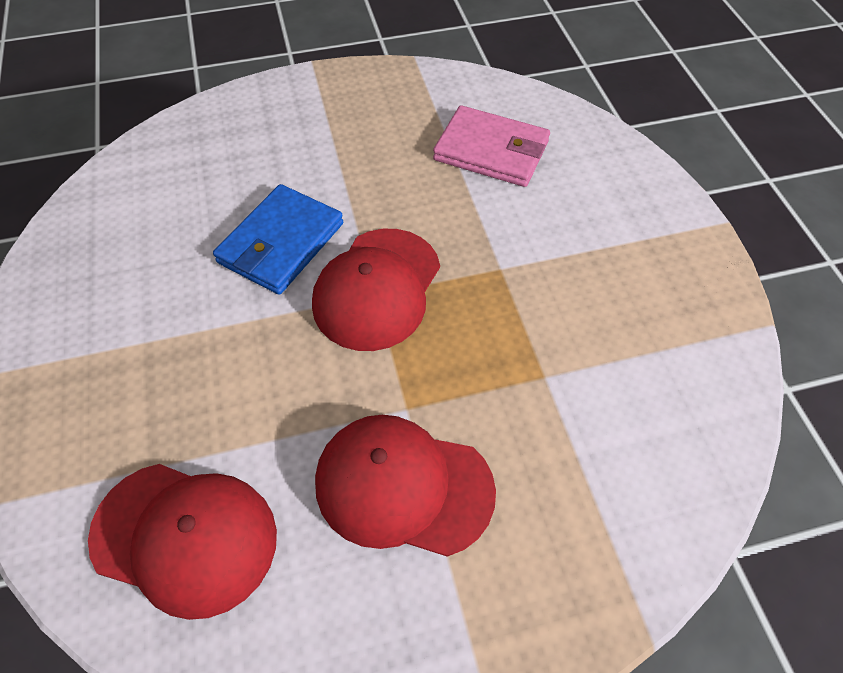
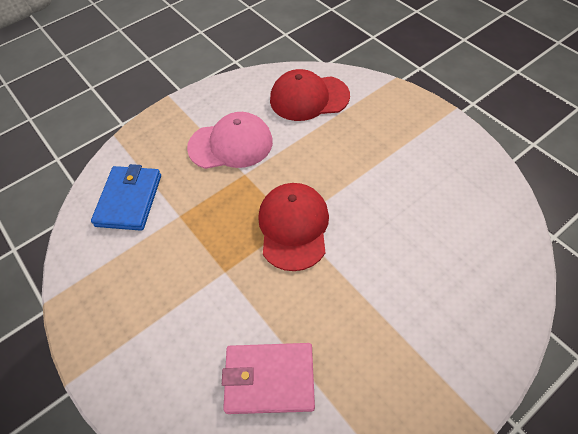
camera: 160 degrees right, 0 degrees up
(281, 243) = (370, 232): blue wallet -> blue wallet (129, 200)
(403, 486) = (231, 144): red cap -> pink cap

